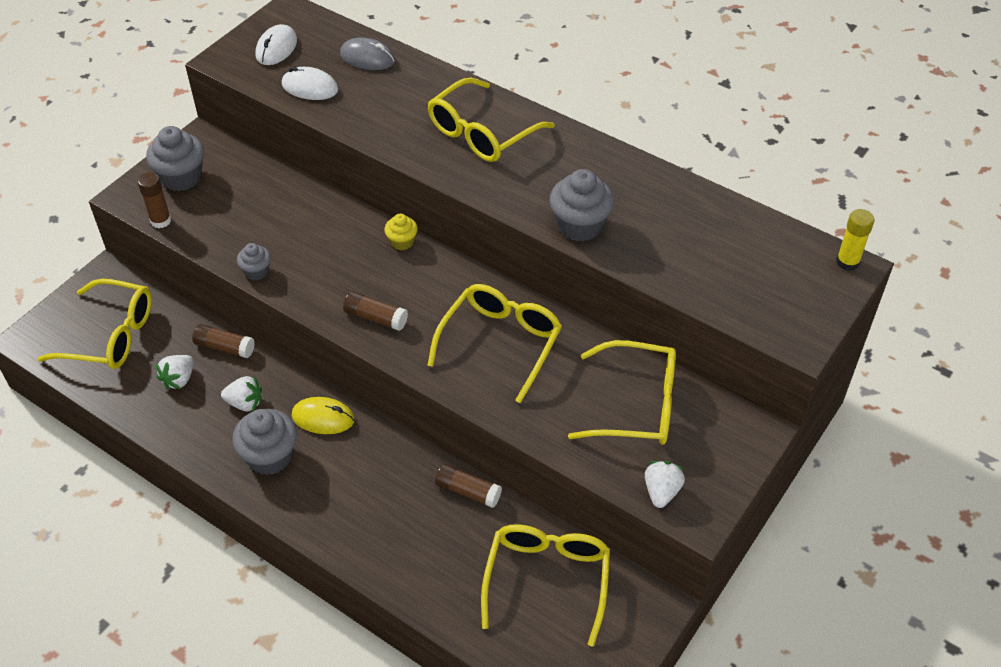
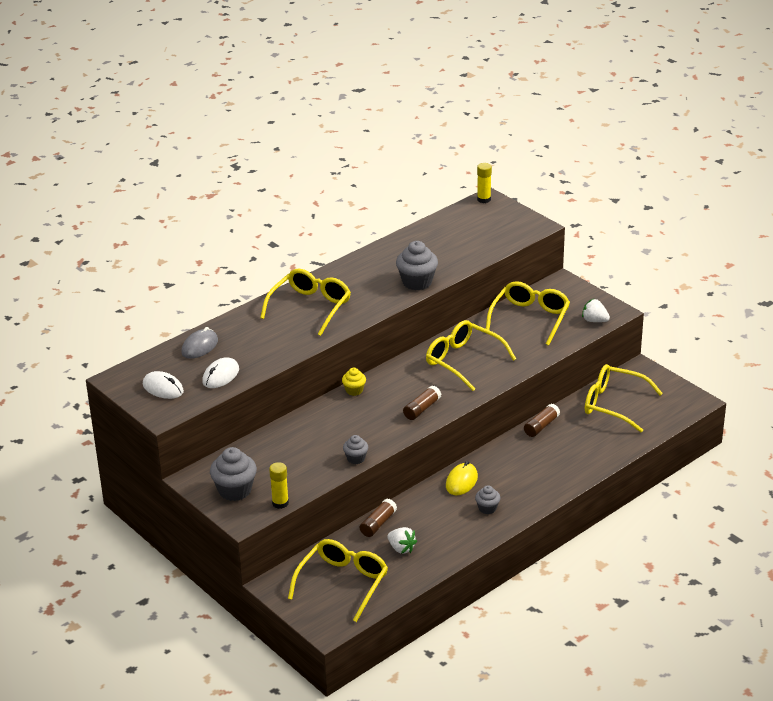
camera: 75 degrees left, 15 degrees down
(160, 221) = (280, 503): brown glue stick -> yellow glue stick
(245, 403) = (435, 517): white strawberry -> none
(270, 456) = (487, 508): grey cupcake -> grey cupcake, size x0.56
(481, 133) = (310, 307): yellow glasses -> yellow glasses turned 120 degrees counterclockwise

